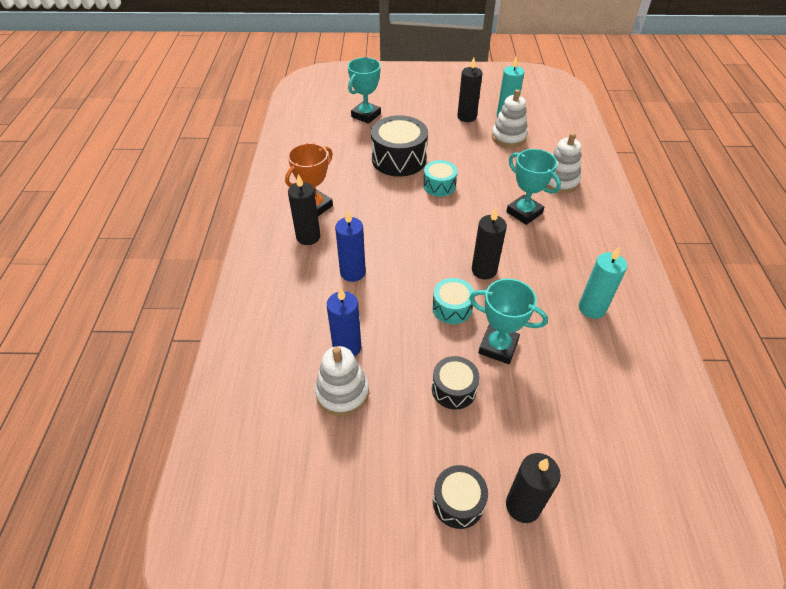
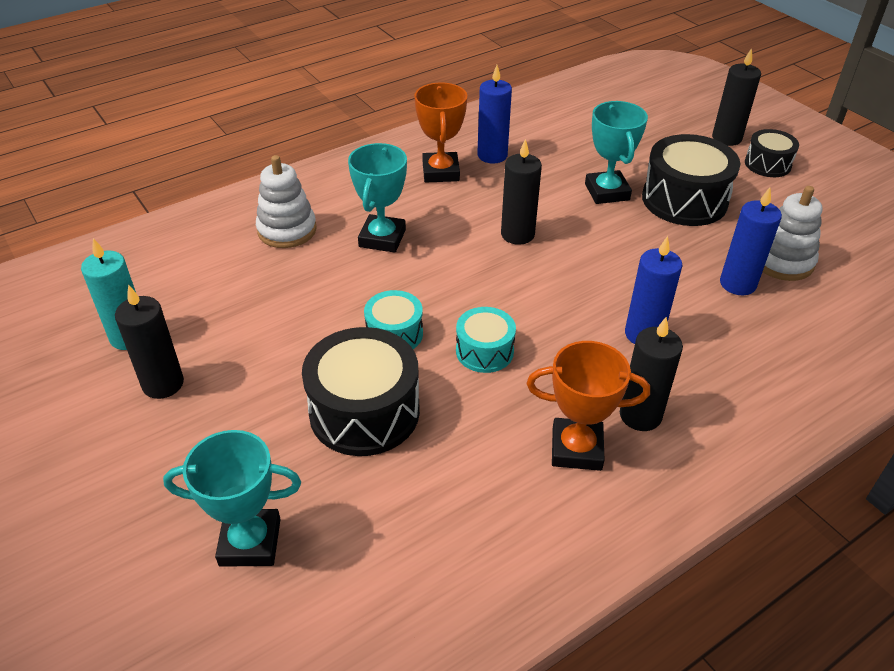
camera: 125 degrees left, 5 degrees down
(452, 308) = (597, 236): turquoise drum -> turquoise drum (484, 351)
(454, 389) = (684, 200): black drum -> black drum, size x1.77
(508, 137) = (201, 311): white stacking toy -> none
(584, 269) = (440, 172): none -> orange trophy
(592, 308) = (492, 155): turquoise candle -> blue candle

